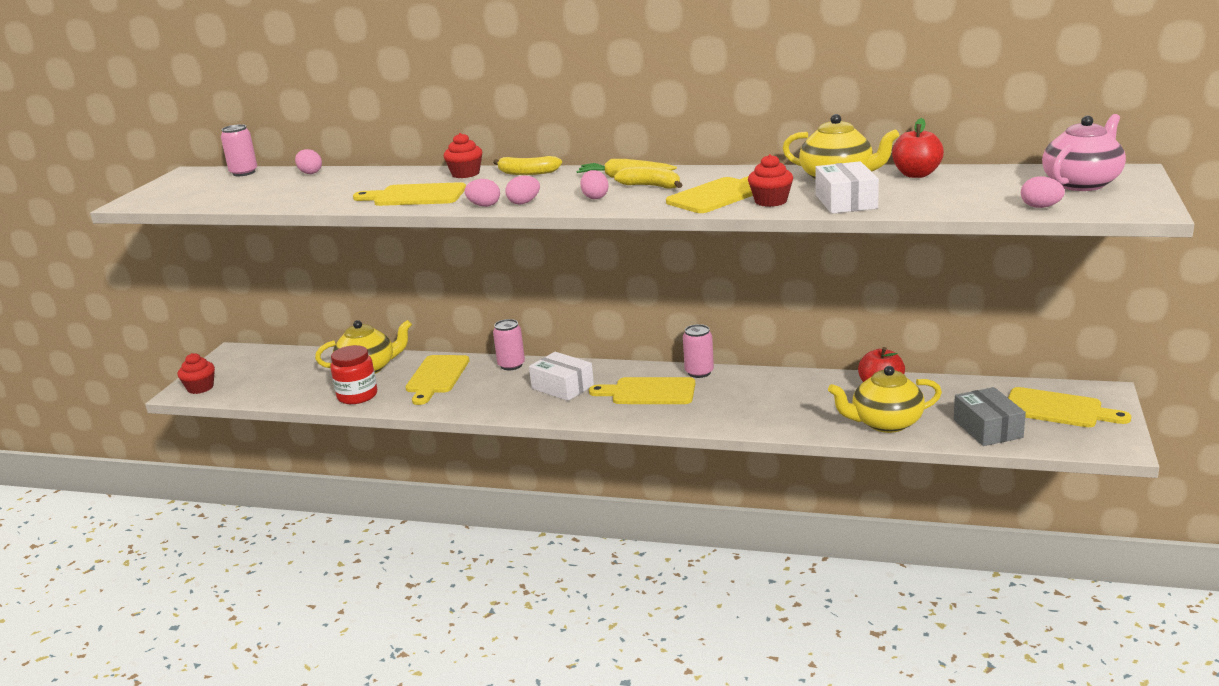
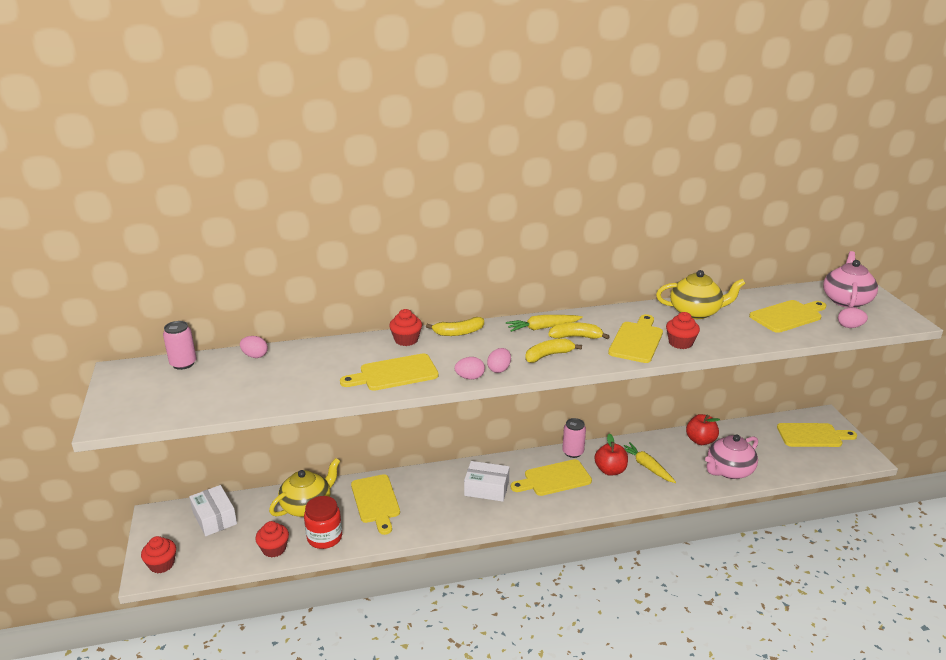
camera: 30 degrees left, 5 degrees up
(303, 395) = (274, 549): none -> red cupcake
(511, 365) = (427, 475): pink can -> none
(595, 197) = (548, 355): pink egg -> yellow banana
(777, 400) = (647, 467): none -> yellow carrot
(846, 202) = (729, 337): white box -> white box (214, 518)
(885, 423) = (729, 471): yellow teapot -> pink teapot
(916, 174) = (741, 302): red apple -> red apple (610, 470)
(963, 191) = (788, 316): none -> yellow cutting board
(987, 428) = (789, 461): grey box -> none

